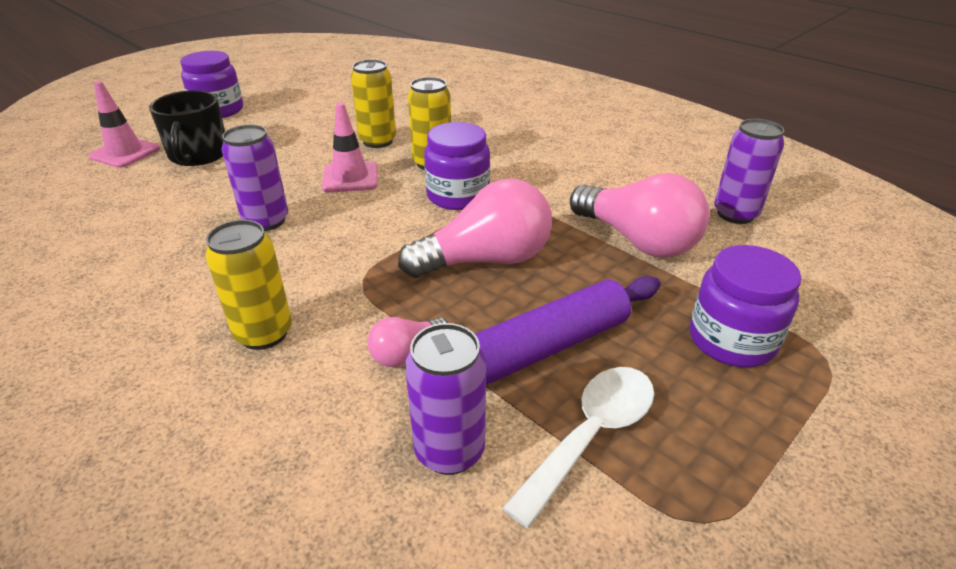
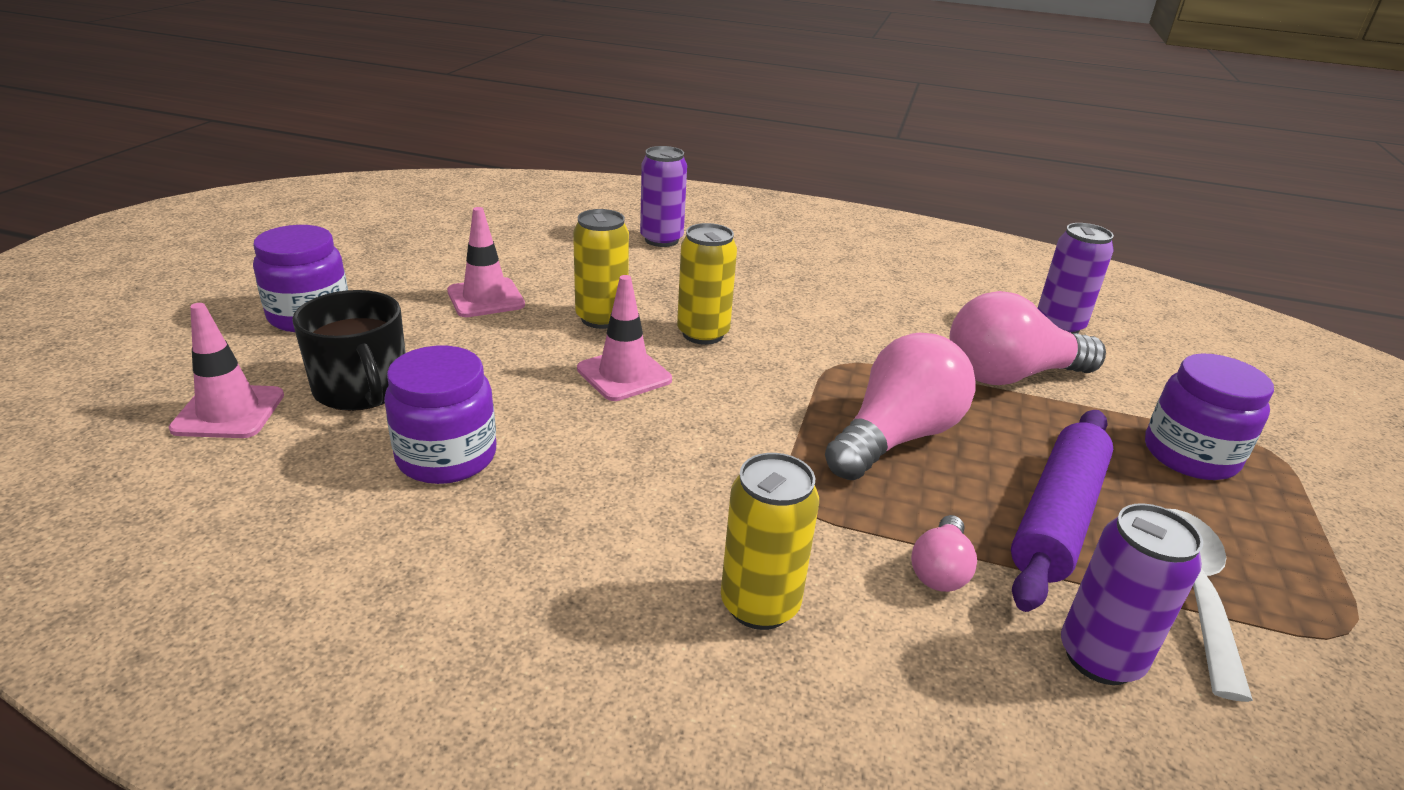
camera: 30 degrees left, 5 degrees down
(266, 221) = (583, 460): purple can -> purple can (661, 240)
(323, 117) = (486, 298): none -> pink traffic cone
(458, 196) = (779, 368): purple jar -> purple jar (446, 457)
(638, 240) = (1010, 376): pink light bulb -> pink light bulb turned 150 degrees clockwise

